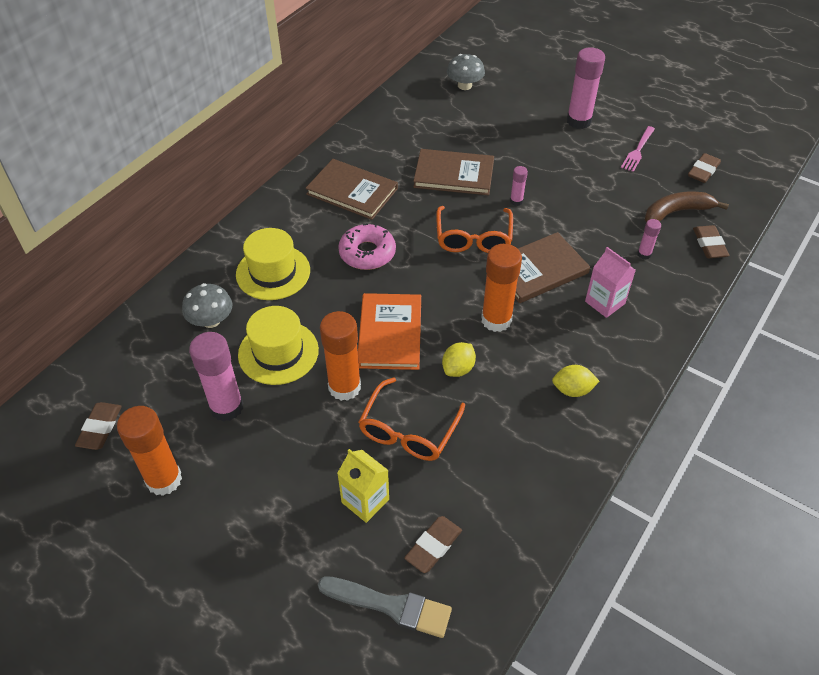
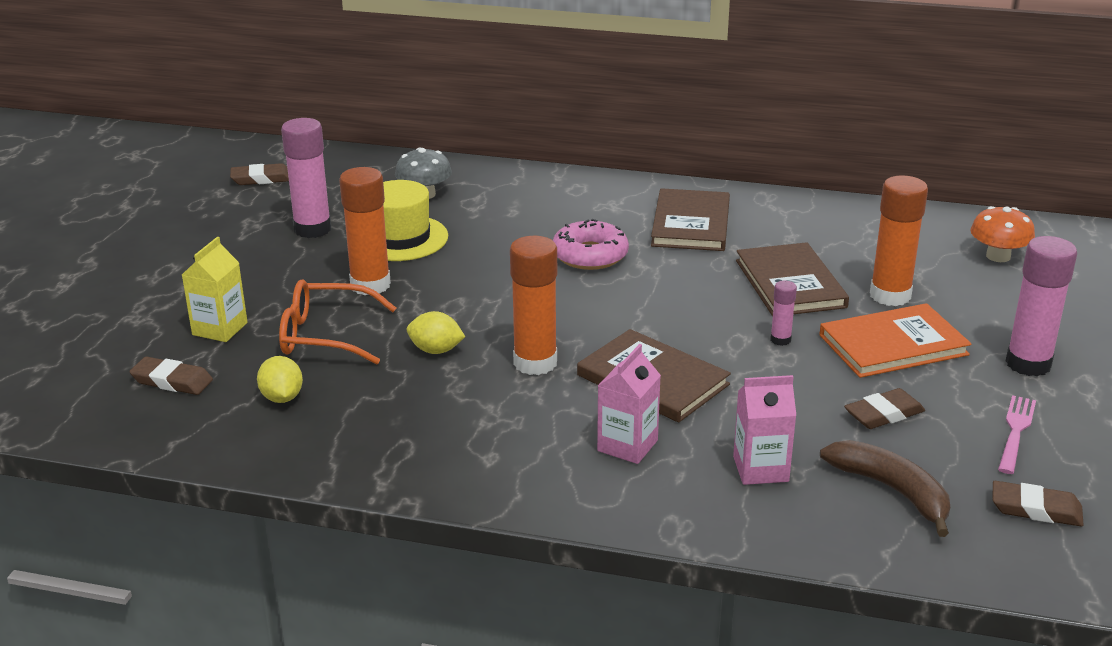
camera: 70 degrees right, 20 degrees down
(164, 479) = (213, 221): orange glue stick -> orange glue stick (890, 295)
(273, 272) = (516, 209): yellow hat -> none
(390, 333) = (467, 296): orange book -> orange book (893, 345)
(391, 606) = (93, 369): grey brush -> none
(464, 85) = (998, 256): grey mushroom -> orange mushroom
(473, 238) = (675, 320): orange glasses -> none
(572, 390) = (444, 441): yellow lemon -> yellow lemon (282, 397)
(638, 150) = (1015, 431): pink fork -> pink fork turned 105 degrees clockwise
(644, 254) = (760, 469): pink glue stick -> pink carton
(709, 244) = (841, 535): brown eraser -> brown eraser (884, 414)

